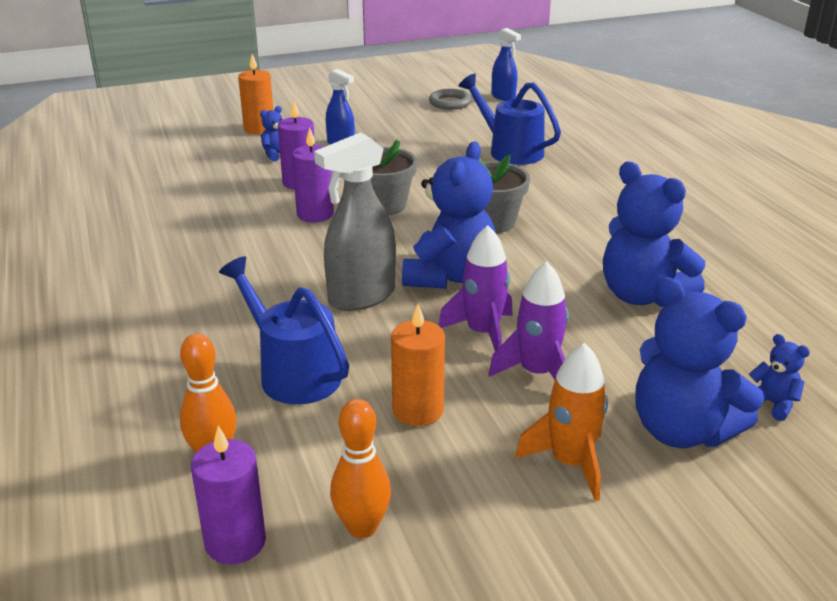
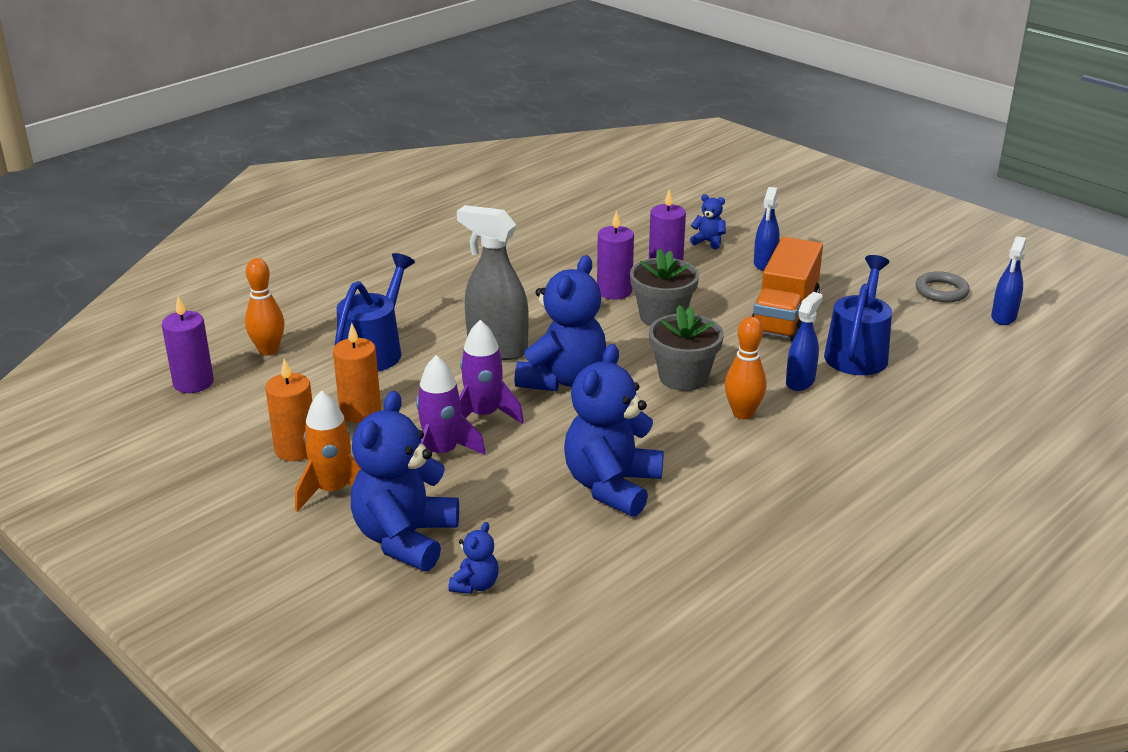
camera: 65 degrees right, 0 degrees up
(259, 129) = (752, 218): orange candle -> orange candle (296, 449)
(362, 527) = (225, 422): orange bowling pin -> orange bowling pin (743, 413)
(432, 160) = (784, 316): none -> orange truck
(449, 276) = (563, 379): blue teddy bear -> blue teddy bear turned 60 degrees counterclockwise
(534, 180) = (800, 381): none -> blue spray bottle

